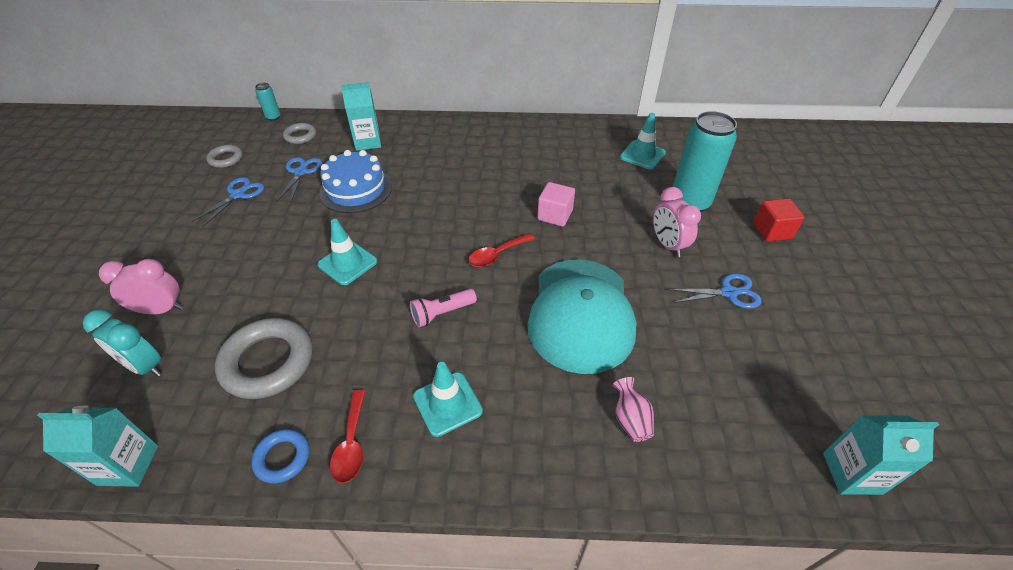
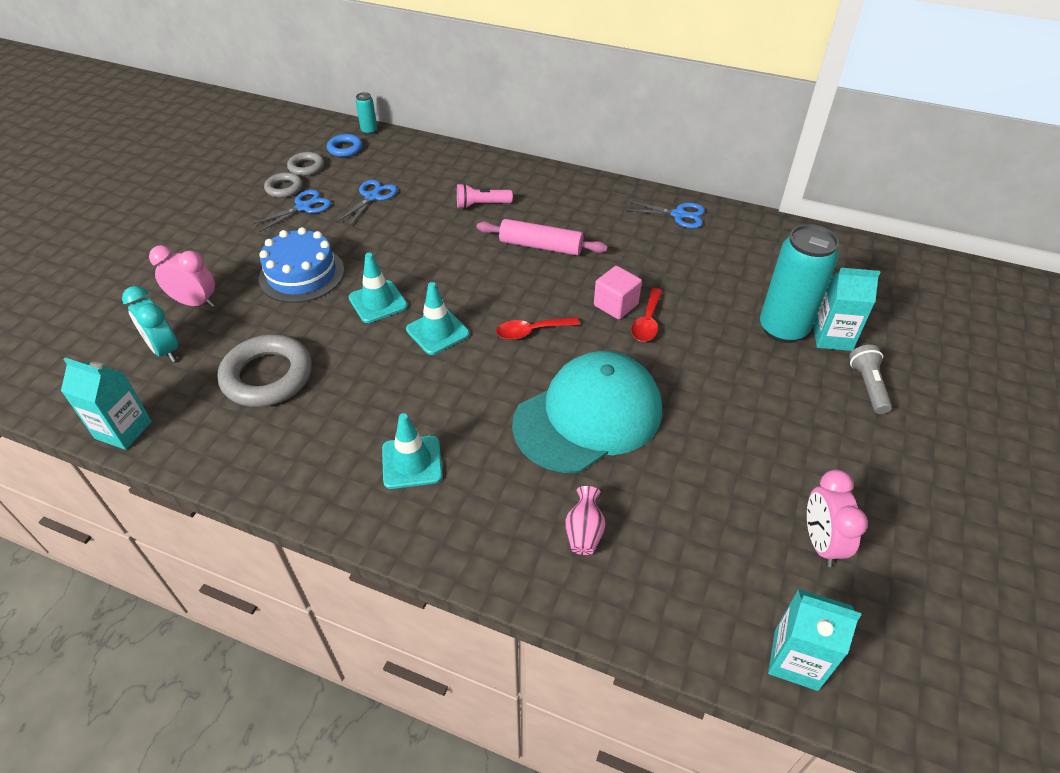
camera: 20 degrees right, 0 degrees up
(282, 458) = (247, 463): blue ring -> blue ring (345, 148)
(300, 136) = (387, 157): grey ring -> grey ring (284, 188)
(351, 444) = (310, 471): red spoon -> red spoon (647, 322)
(356, 189) = (418, 227): blue cake -> blue cake (302, 274)
(368, 142) = (453, 178): turquoise carton -> turquoise carton (832, 337)
(442, 313) = (447, 376): pink flashlight -> pink flashlight (481, 205)
(470, 181) = (541, 246): none -> pink rolling pin
(581, 314) = (588, 416): turquoise cap -> turquoise cap turned 150 degrees counterclockwise
(642, 155) = (757, 260): turquoise traffic cone -> turquoise traffic cone (437, 332)
(667, 245) = (728, 369): pink clock -> pink clock (820, 542)
(728, 293) = (769, 439): blue scissors -> blue scissors (678, 215)
(772, 231) = (867, 386): red cube -> grey flashlight

